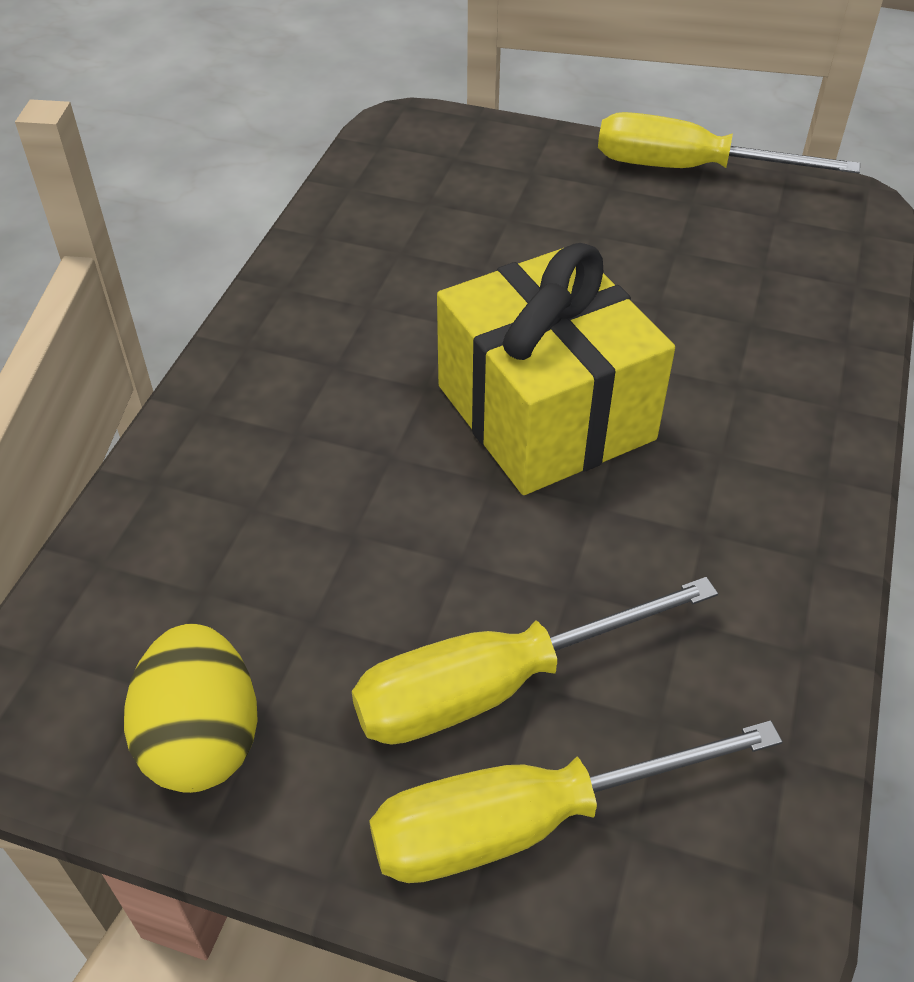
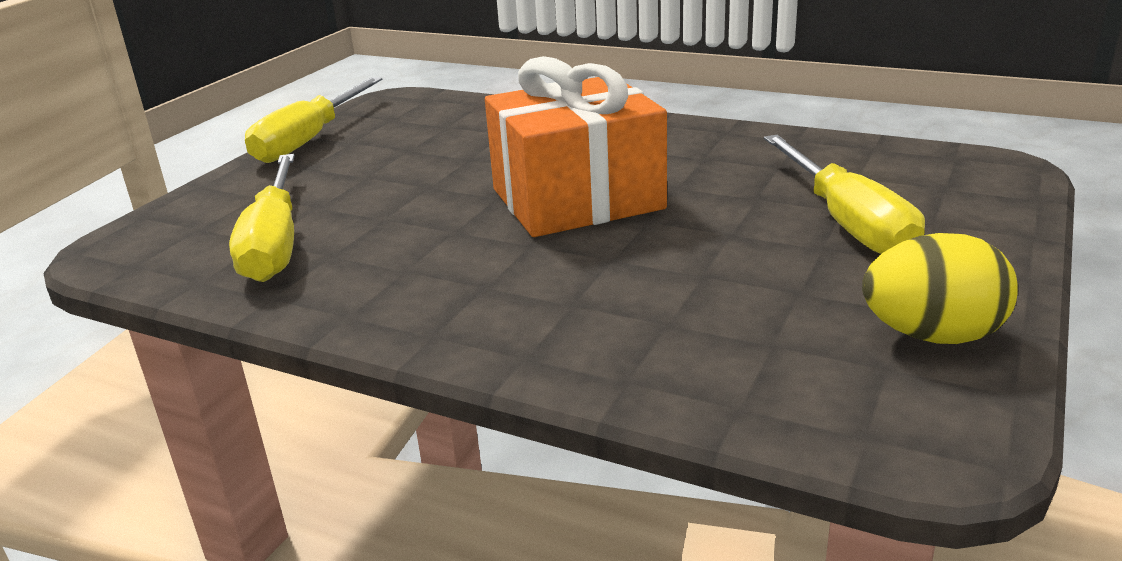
camera: 80 degrees left, 20 degrees down
(527, 822) = (951, 215): yellow screwdriver -> yellow screwdriver (275, 243)
(545, 412) = (577, 199): yellow gift -> orange gift

